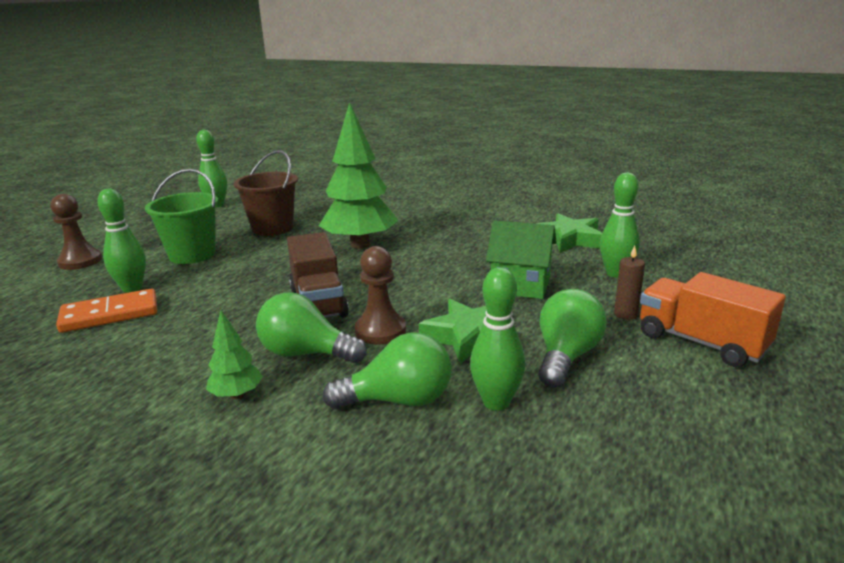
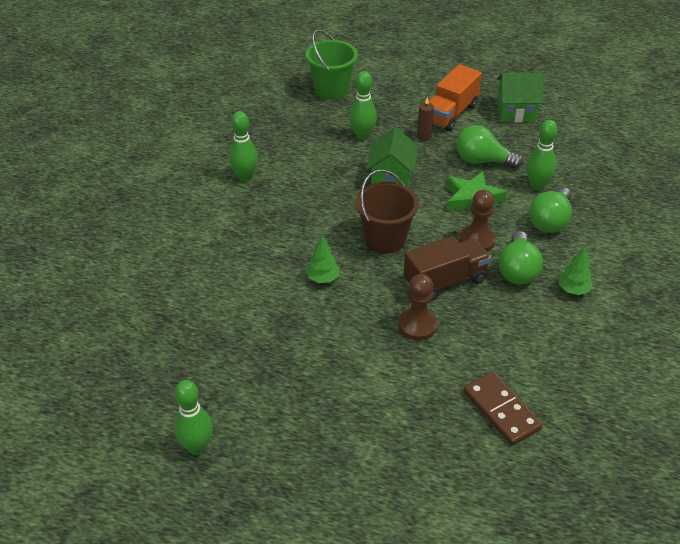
camera: 100 degrees left, 20 degrees up
(80, 261) = (398, 505): brown pawn -> brown pawn (417, 325)
(110, 314) = (501, 410): orange domino -> brown domino
(132, 288) = (450, 419): green bowling pin -> green bowling pin (245, 177)
(192, 255) = (365, 404): green bucket -> green bucket (331, 89)
(272, 228) = (282, 359): brown bucket -> brown bucket (385, 239)
(360, 245) = (323, 278): green tree -> green tree, size x0.45
(398, 400) = (550, 221): green light bulb -> green light bulb turned 135 degrees counterclockwise
(569, 239) = (297, 154): green star -> none
(741, 415) = (515, 112): none -> green house

